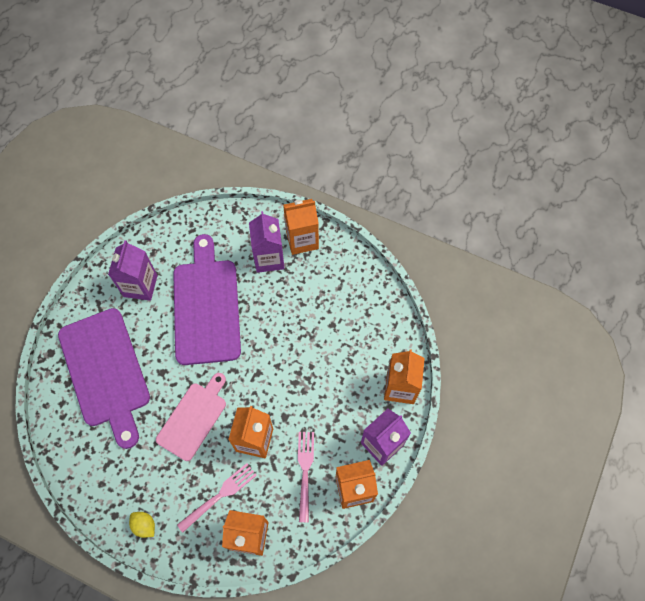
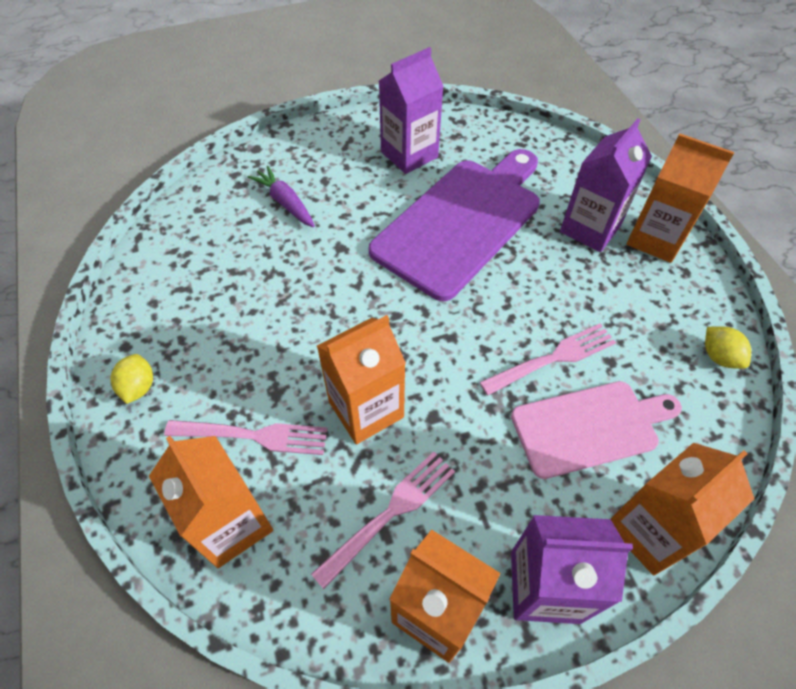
camera: 45 degrees right, 10 degrees down
(106, 372) = (285, 203): purple cutting board -> purple carrot
(194, 418) = (322, 321): pink cutting board -> pink cutting board (590, 427)
(309, 344) = (553, 358): none -> pink fork
(371, 284) = (719, 357): none -> yellow lemon

